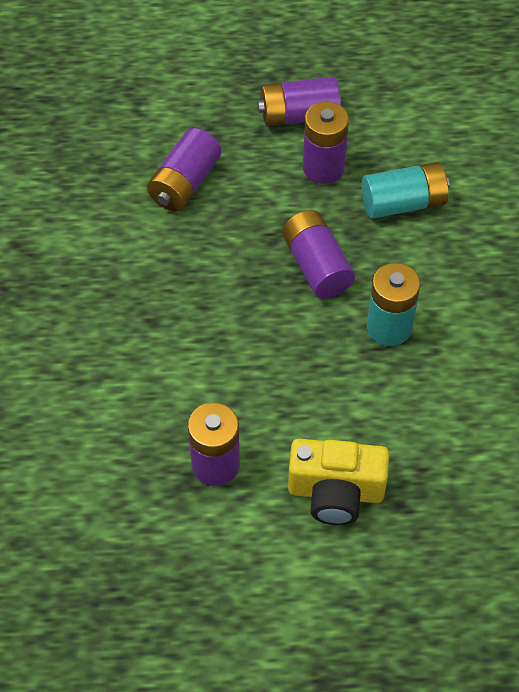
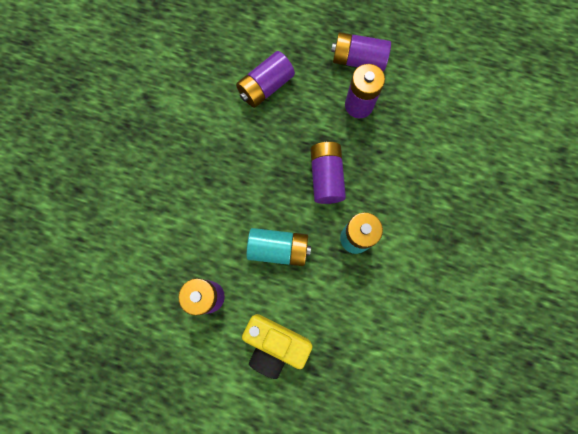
camera: 20 degrees right, 20 degrees up
(403, 203) = (401, 149): turquoise battery -> turquoise battery (278, 249)

